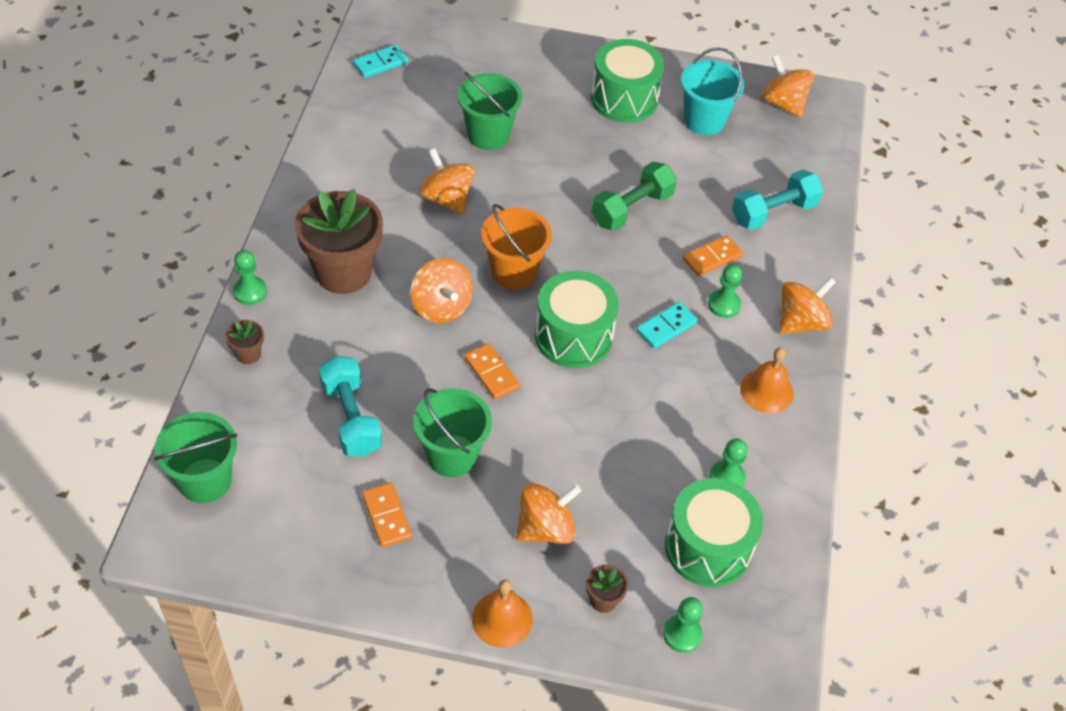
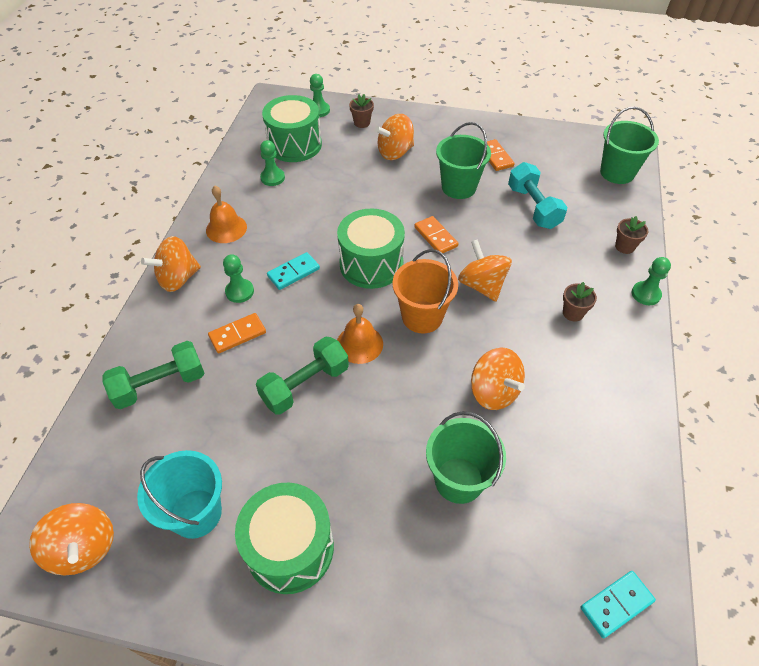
camera: 175 degrees left, 0 degrees up
(343, 272) = (573, 313): brown flower pot -> brown flower pot, size x0.42
(502, 619) = (420, 115): orange bell -> orange bell (359, 344)
(773, 212) = (160, 385): turquoise dumbbell -> green dumbbell

